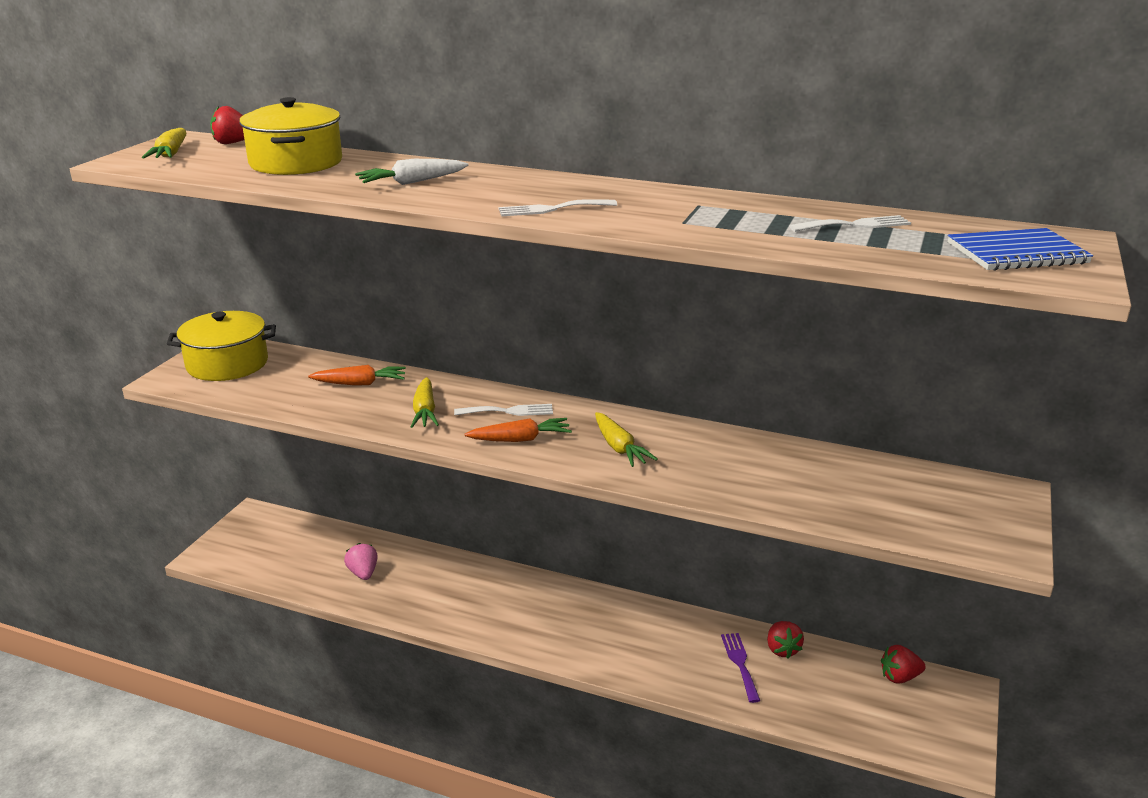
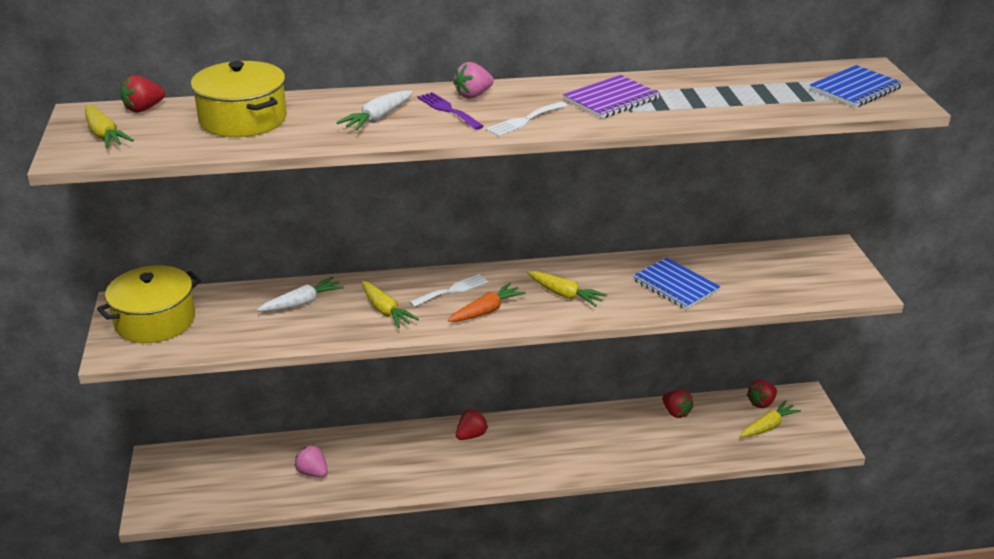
camera: 30 degrees left, 5 degrees up
(360, 383) = (302, 303): orange carrot -> white carrot
(535, 181) = (473, 95): none -> pink strawberry
(538, 593) = (471, 435): none -> red strawberry
(677, 209) = (611, 99): none -> purple notebook
(740, 663) = (656, 433): purple fork -> purple fork (448, 110)
(756, 475) = (675, 285): none -> blue notebook
(855, 225) = (739, 87): white fork -> none
(886, 707) = (768, 426): none -> yellow carrot

